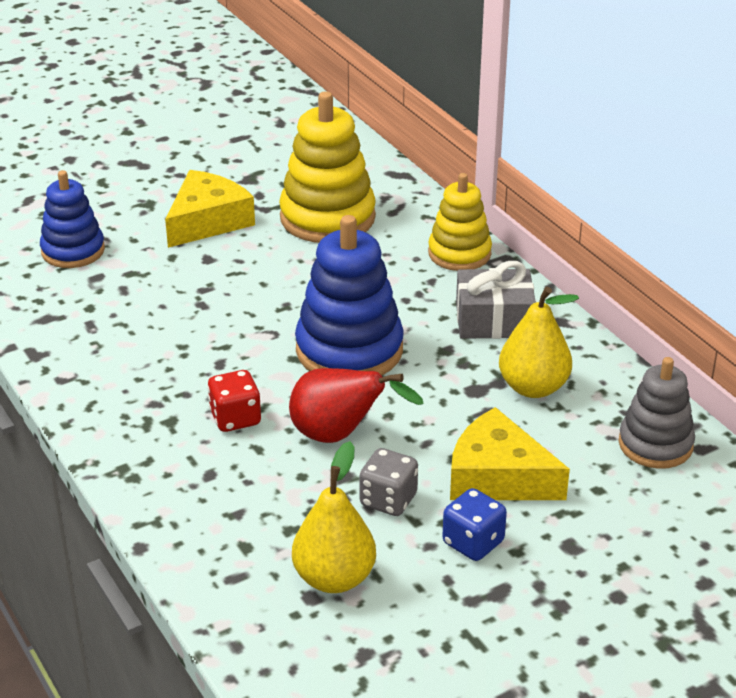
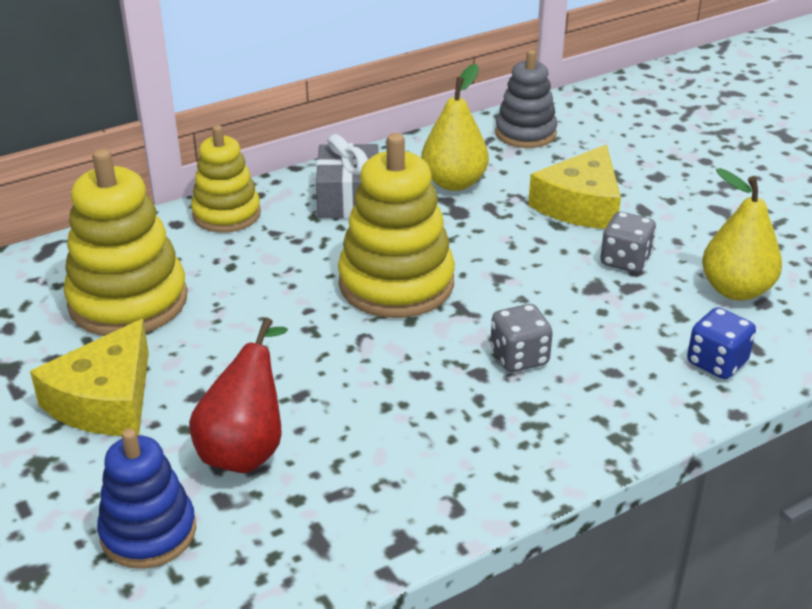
camera: 90 degrees left, 0 degrees up
(207, 221) = (106, 400): yellow cheese -> yellow cheese turned 105 degrees counterclockwise
(235, 418) = (519, 357): red dice -> grey dice
(339, 435) = (537, 288): red pear -> red pear (246, 448)
(349, 350) = (396, 284): blue stacking toy -> yellow stacking toy
(473, 542) = (667, 219): blue dice -> blue dice (716, 363)

